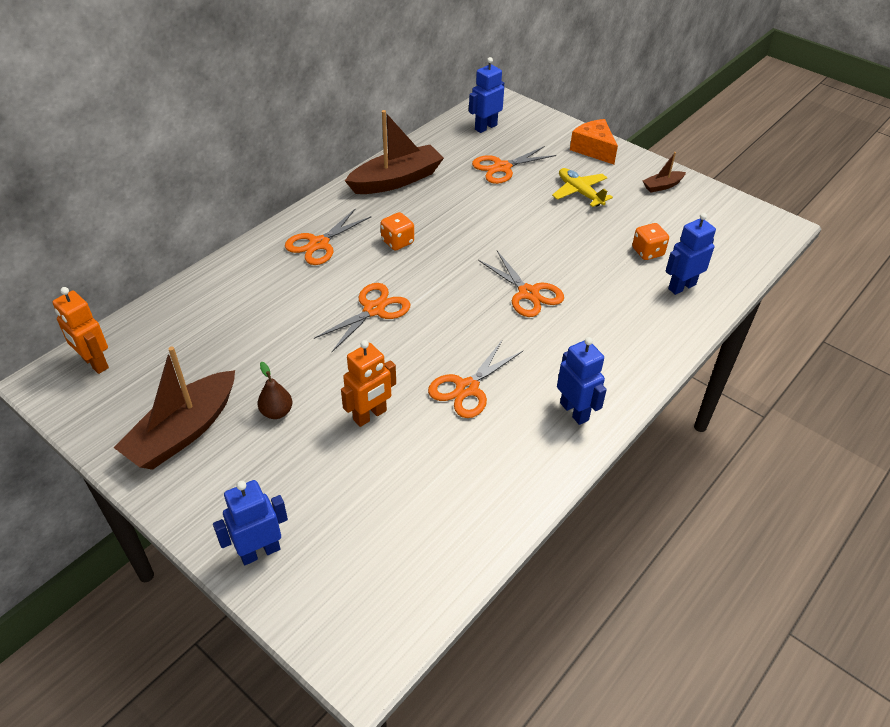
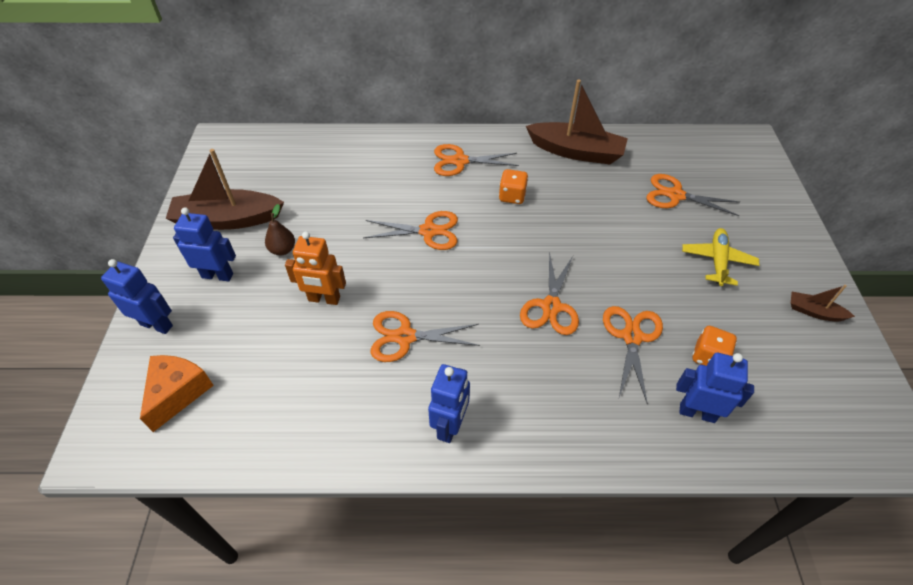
camera: 50 degrees right, 5 degrees up
(95, 363) = (248, 145): orange robot -> none
(485, 127) = (708, 155): blue robot -> blue robot (217, 275)
(593, 149) = (787, 234): orange cheese -> orange cheese (178, 393)
(596, 273) = (632, 337): none -> orange scissors

